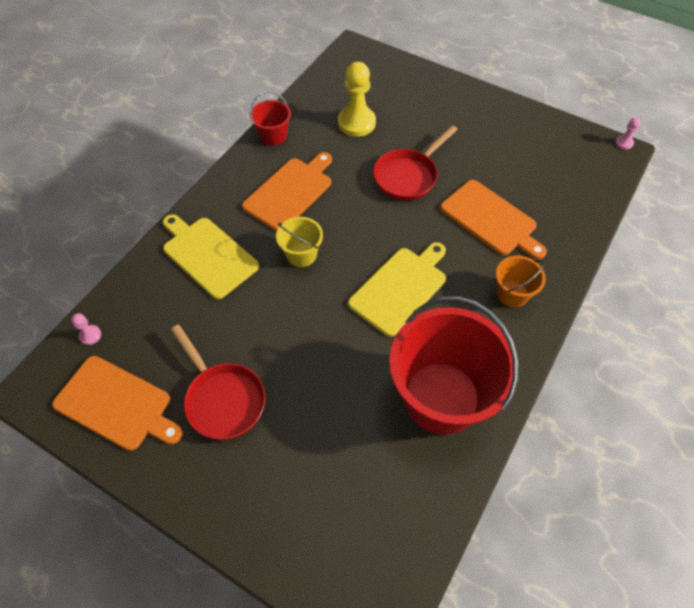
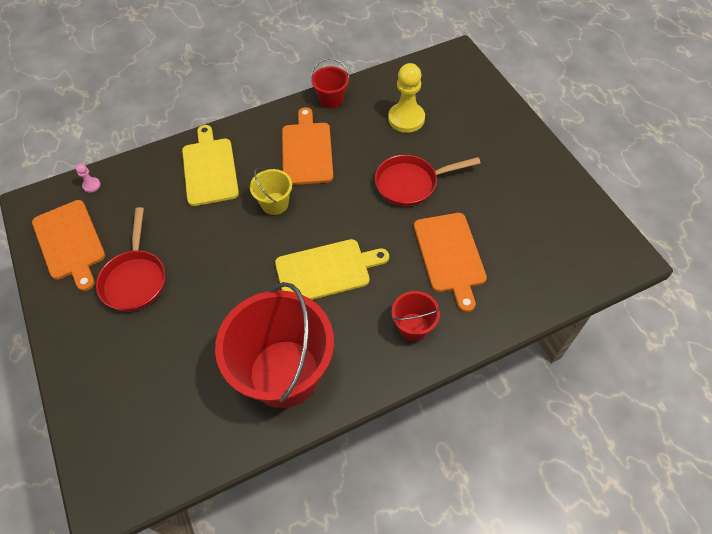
camera: 35 degrees right, 0 degrees up
(290, 192) = (307, 150): orange cutting board -> orange cutting board turned 75 degrees counterclockwise
(512, 294) = (413, 327): orange bucket -> red bucket
(624, 143) = (641, 252): pink pawn -> none

